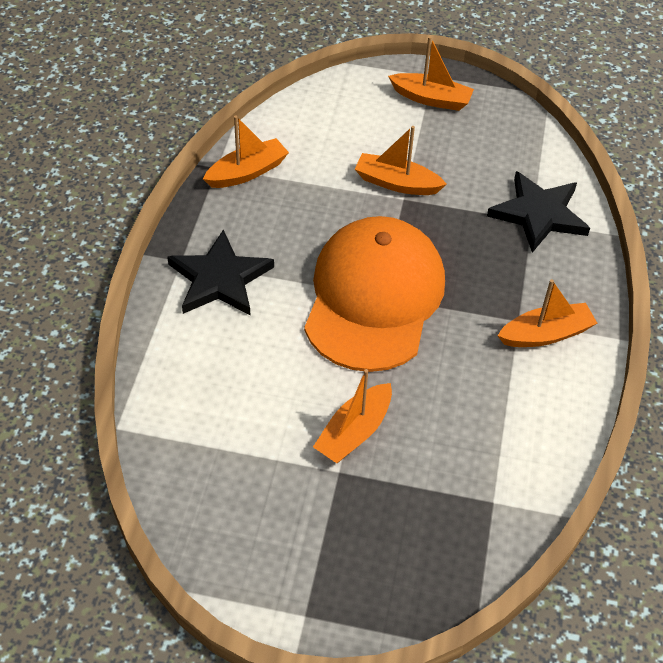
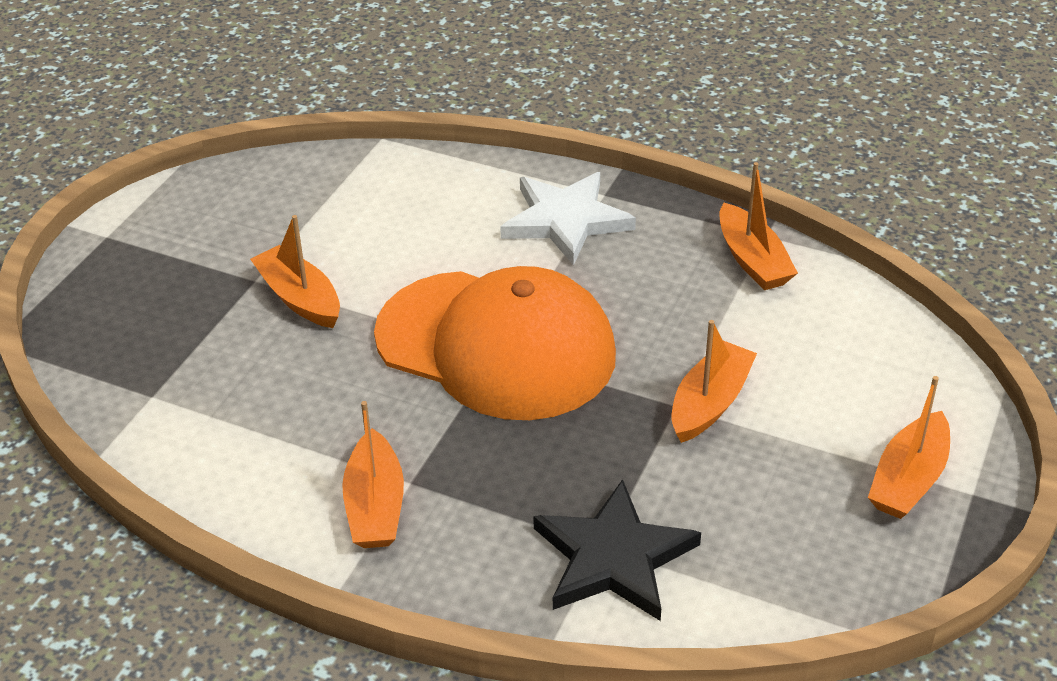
camera: 105 degrees right, 10 degrees down
(220, 279) = (566, 220): black star -> white star

